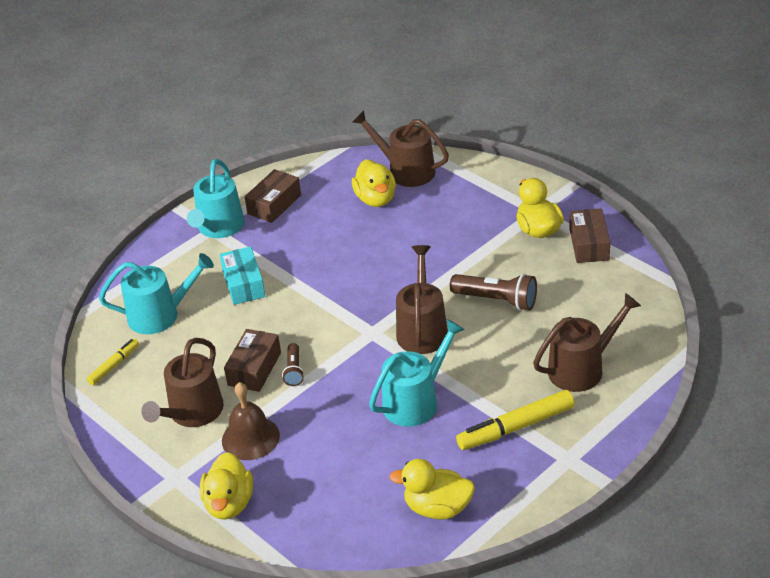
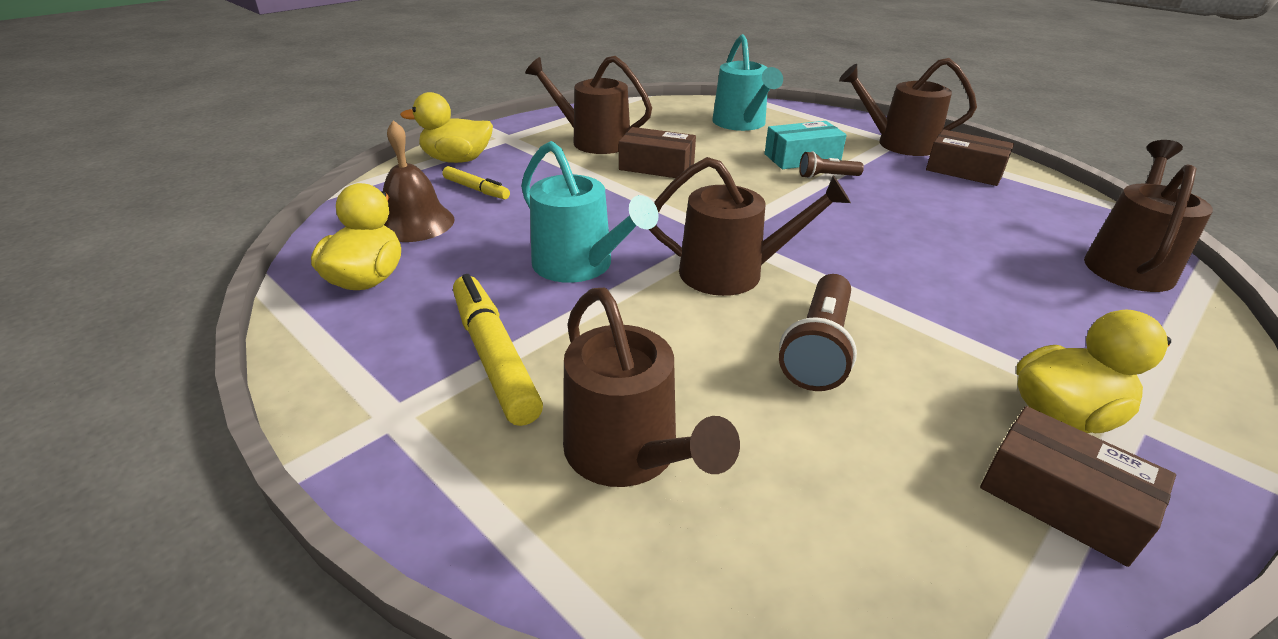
camera: 85 degrees right, 5 degrees down
(114, 365) = (667, 110): yellow marker -> yellow marker (476, 189)
(219, 227) = (900, 144): turquoise watering can -> brown watering can
(250, 438) = (547, 167): brown bell -> brown bell (415, 223)
(294, 371) = (651, 187): brown flashlight -> brown flashlight (826, 177)
(376, 199) = (1029, 238): yellow duck -> none
(589, 244) = (1061, 500): brown box -> brown box turned 45 degrees clockwise

